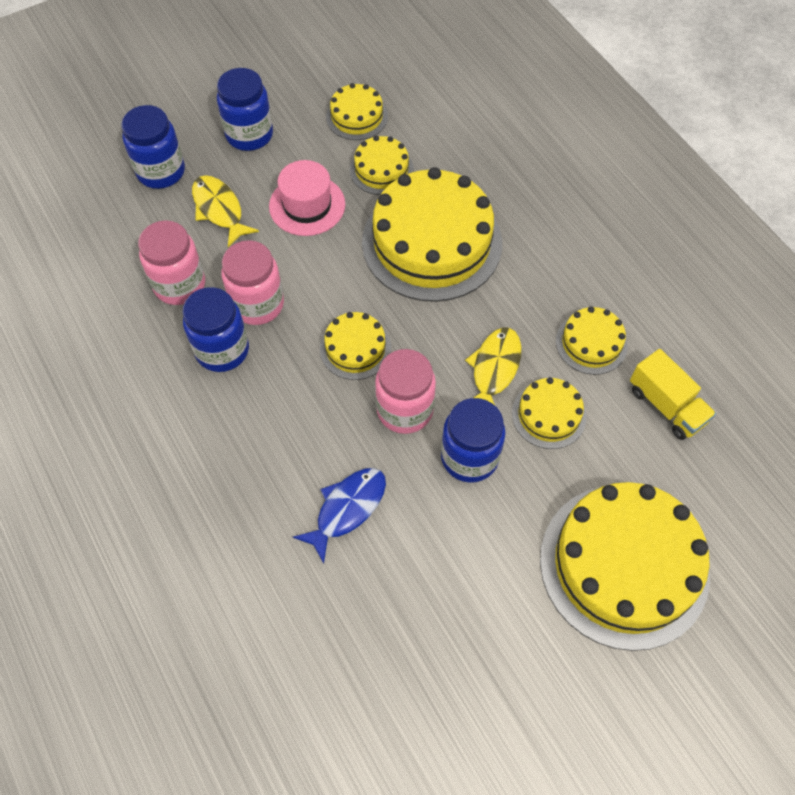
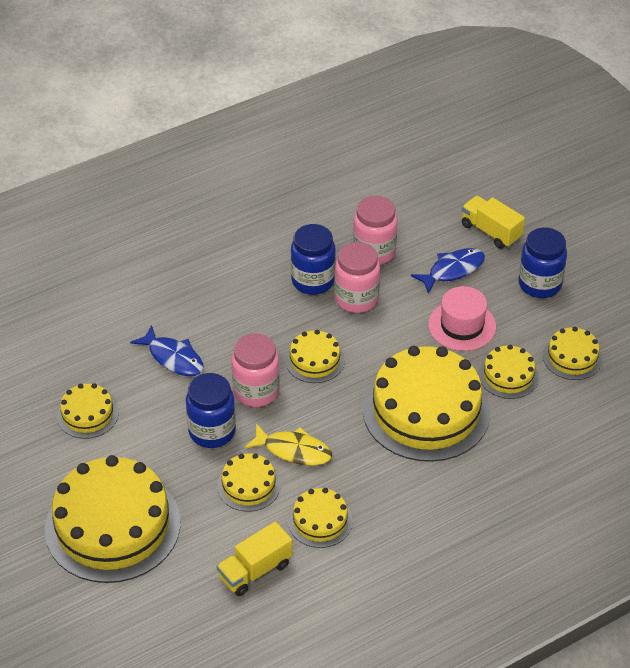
camera: 90 degrees right, 15 degrees down
(161, 172) = (491, 232): blue jar -> yellow truck
(219, 209) = (453, 270): yellow fish -> blue fish
(446, 612) = (87, 414): none -> yellow cake

